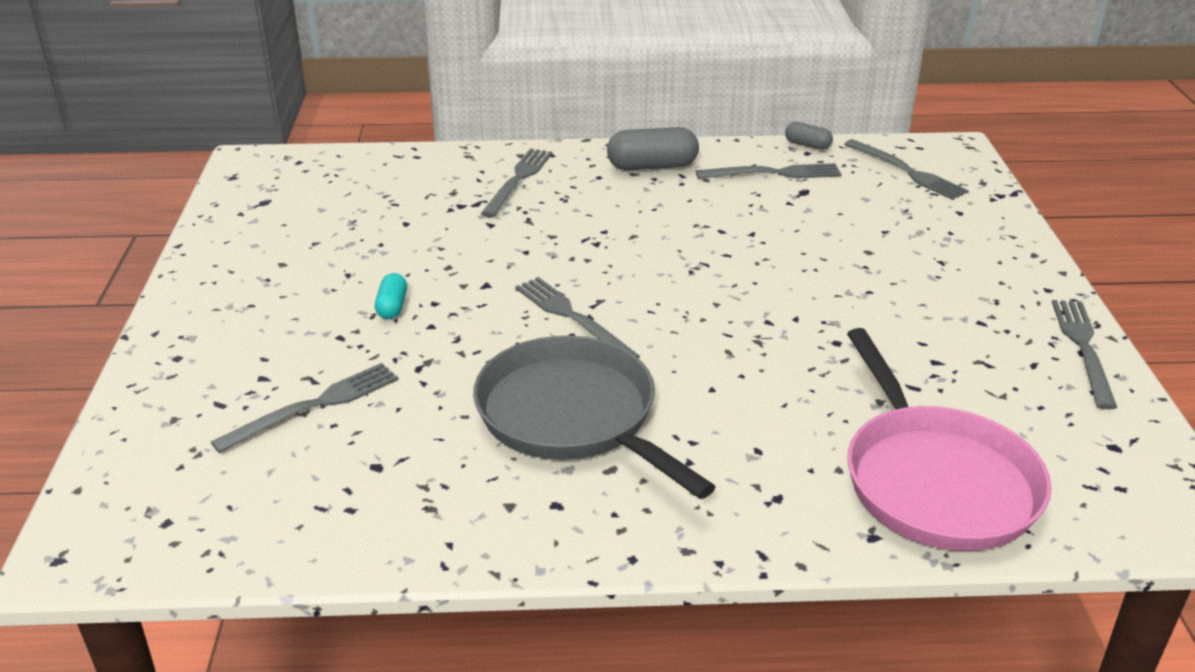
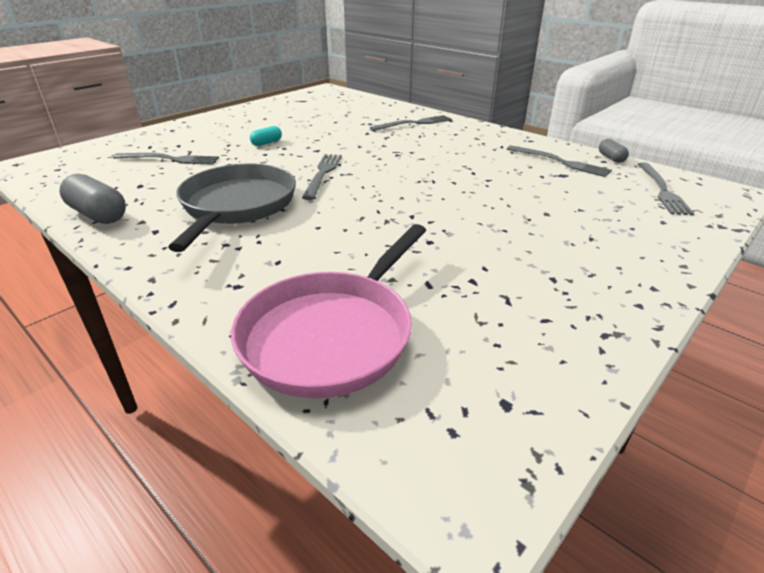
camera: 45 degrees right, 0 degrees up
(652, 166) = (492, 138): grey capsule -> grey capsule (98, 214)
(1083, 348) = (612, 333): grey fork -> none

